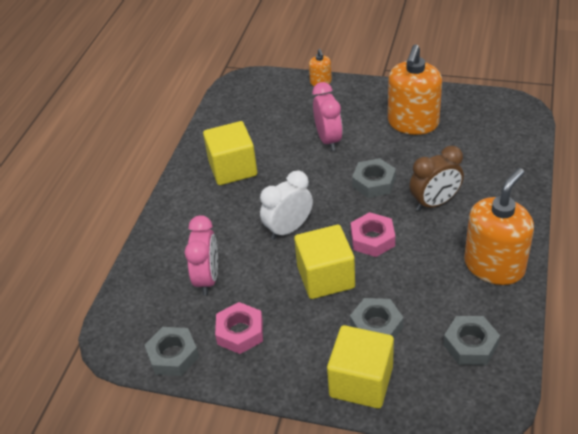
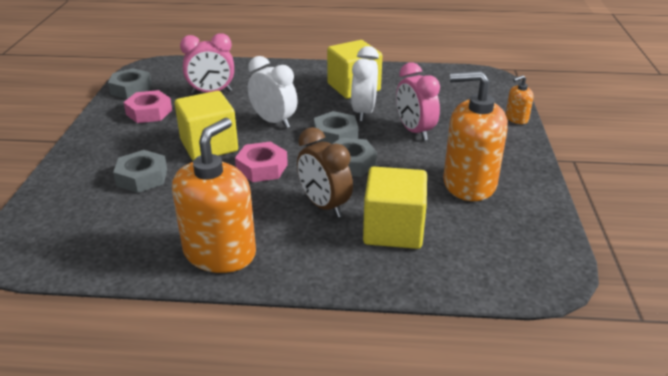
camera: 75 degrees right, 10 degrees down
(287, 167) = (363, 112): none -> white clock
(328, 140) = (414, 131): pink clock -> pink clock turned 90 degrees clockwise
(361, 382) = (78, 173): yellow cube -> yellow cube (393, 230)
(470, 345) = (104, 237): grey nut -> grey nut (335, 135)
(494, 266) = (220, 253): orange soap dispenser -> orange soap dispenser turned 90 degrees counterclockwise

